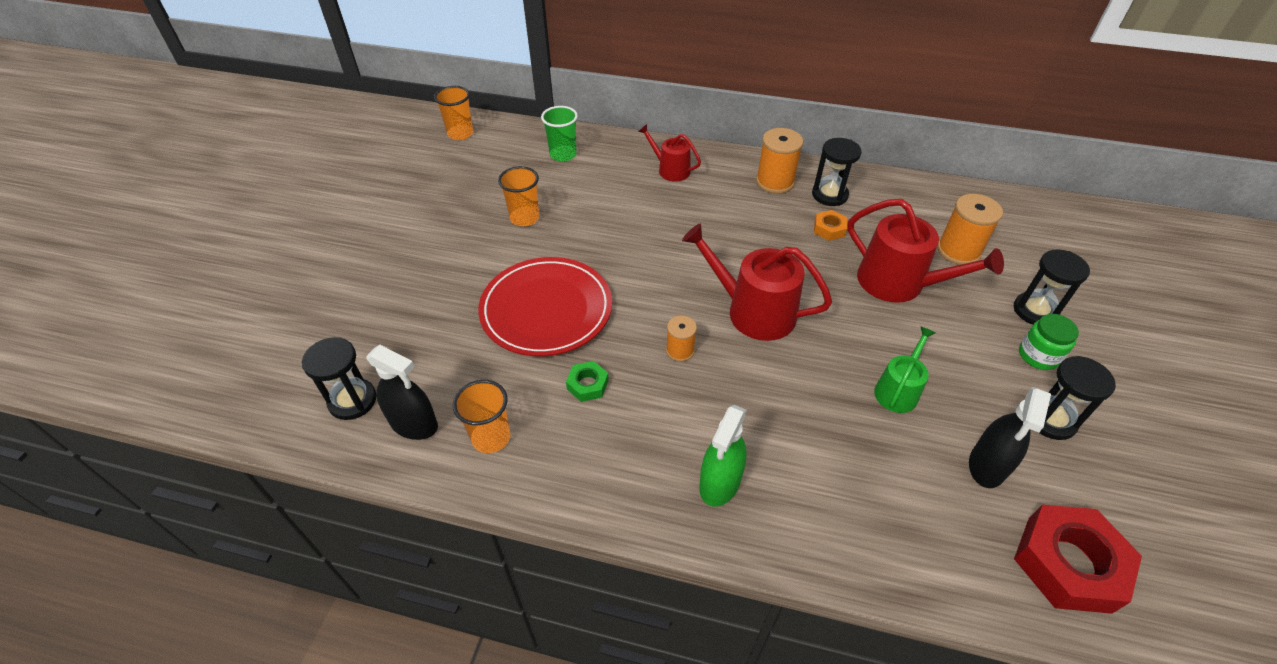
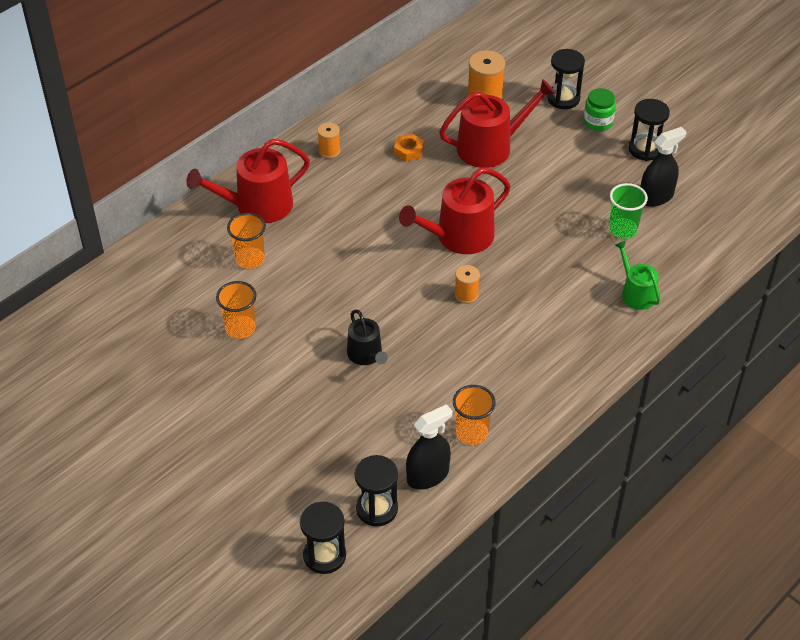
camera: 60 degrees left, 0 degrees up
(460, 133) = (63, 331): orange cup -> orange cup (250, 259)
(546, 309) = (366, 355): red plate -> black watering can
(563, 154) = (170, 268): green cup -> green cup (622, 229)
(587, 385) = (461, 360): green nut -> none
(670, 170) = (257, 206): red watering can -> red watering can, size x1.73
(720, 483) = (588, 326): green spray bottle -> none
(775, 182) = (329, 151): orange spool -> orange spool, size x0.59
(829, 195) = (371, 129): black hourglass -> black hourglass (324, 555)
(898, 390) = (578, 202): green watering can -> green watering can (635, 293)
(987, 465) = (656, 197): black spray bottle -> black spray bottle turned 90 degrees counterclockwise
(1068, 563) = (731, 204): red nut -> none

